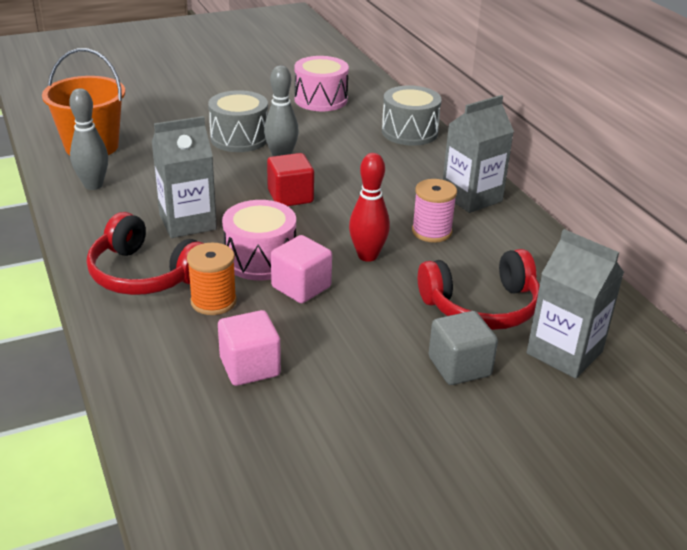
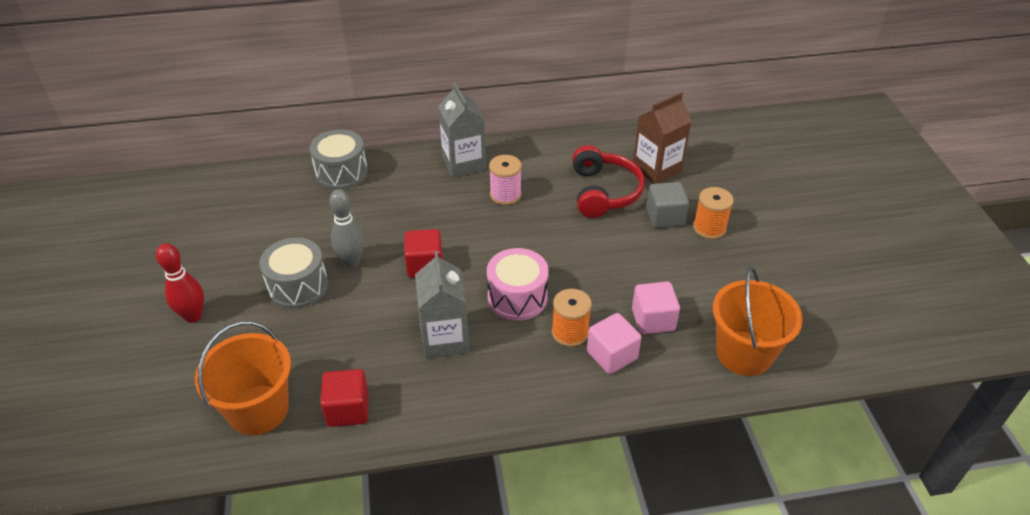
camera: 75 degrees left, 10 degrees up
(93, 185) = (348, 409): grey bowling pin -> red cube
(145, 274) = (521, 375): red headphones -> none
(205, 459) = (744, 353): none -> orange bucket
(301, 287) = (561, 278): pink cube -> pink cube (611, 355)
(321, 99) = (244, 217): pink drum -> none
(367, 256) = (529, 235): red bowling pin -> red bowling pin (193, 316)
(458, 414) = (709, 228): none -> orange spool
(564, 352) = (657, 169): grey carton -> brown carton

